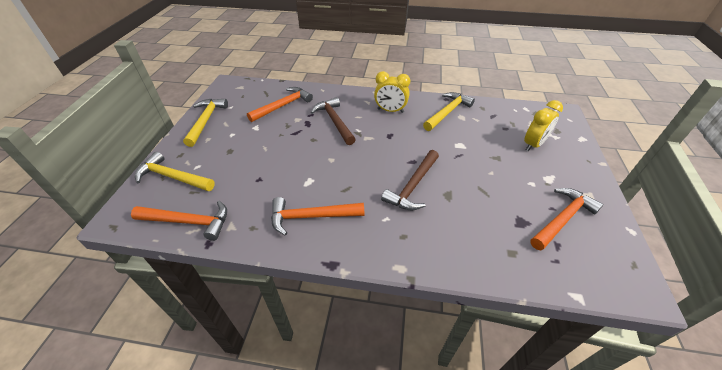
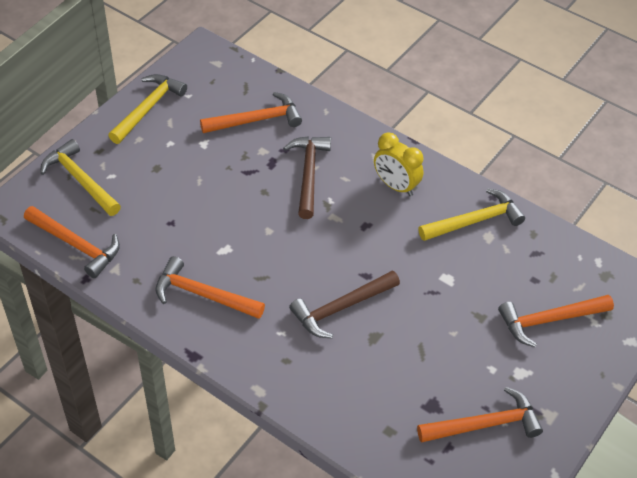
camera: 25 degrees right, 5 degrees up
(533, 145) = (549, 320): yellow clock -> orange hammer

